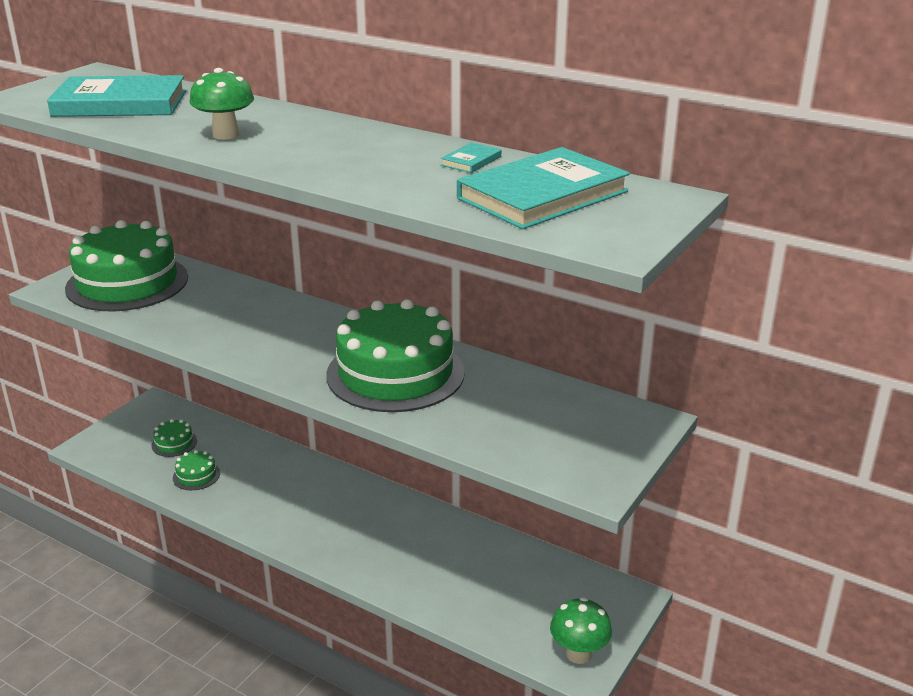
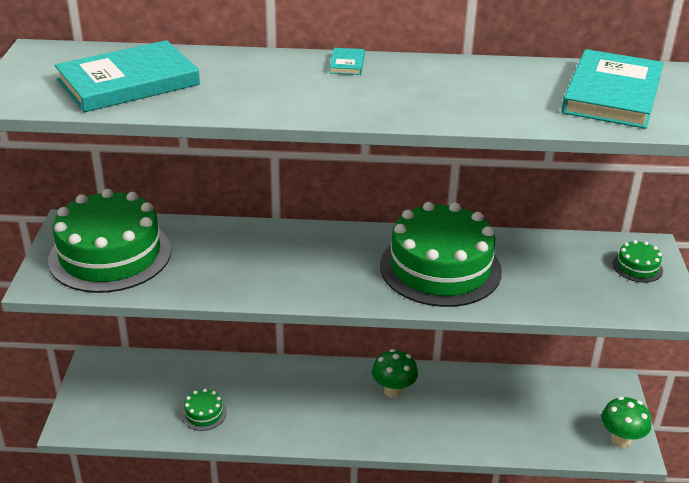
camera: 30 degrees left, 5 degrees up
(174, 443) = (153, 392): green cake -> green cake (637, 267)
(226, 135) = (284, 95): green mushroom -> green mushroom (393, 391)
(471, 161) = (516, 75): turquoise book -> turquoise book (347, 64)

